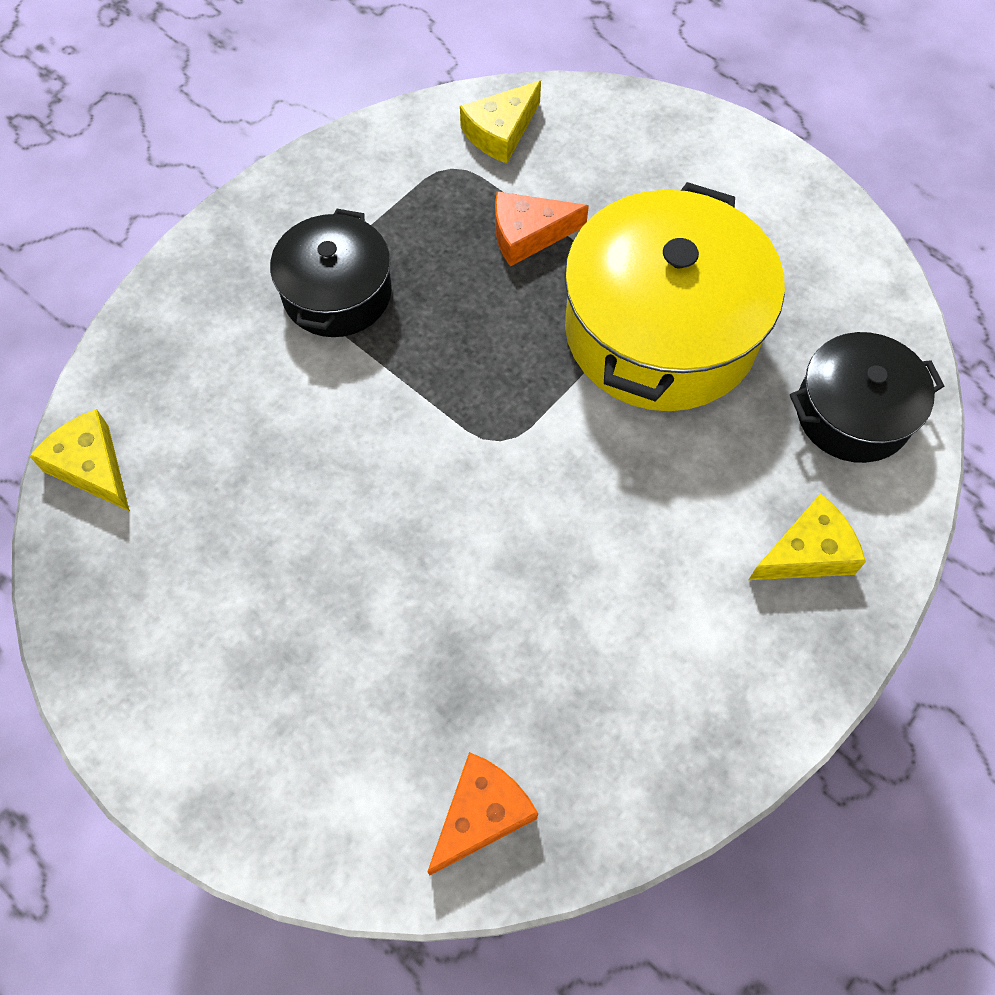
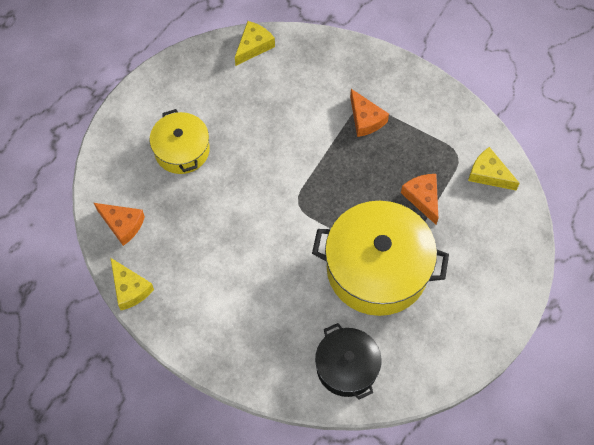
camera: 80 degrees right, 0 degrees up
(317, 654) = (182, 150): none -> yellow pot
(337, 293) = (365, 119): black pot -> orange cheese
(807, 552) = (263, 348): yellow cheese -> yellow cheese (130, 289)

